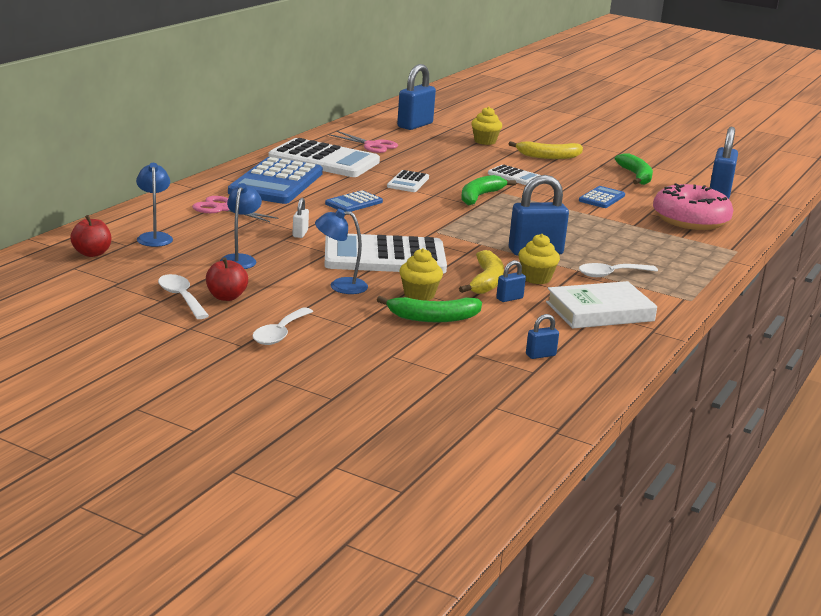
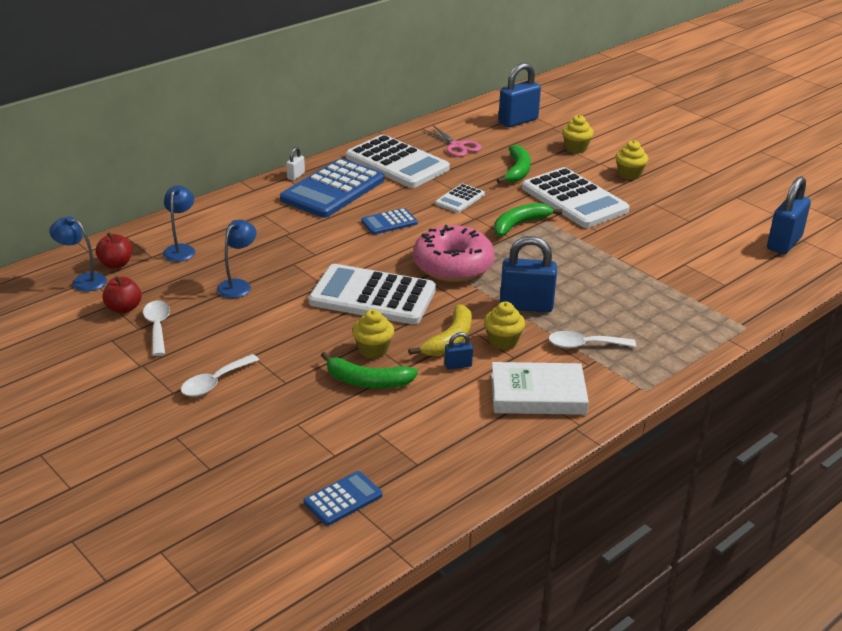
camera: 20 degrees right, 10 degrees up
(223, 209) = (263, 219): pink scissors -> none
(226, 297) = (196, 331): red apple -> red apple (124, 308)
(300, 233) = (313, 258): white padlock -> white padlock (296, 176)
(340, 286) = (307, 329): blue lamp -> blue lamp (83, 281)
(514, 176) = (574, 199): white calculator -> white calculator, size x2.06
(540, 355) = (439, 444): blue padlock -> none
(548, 156) = (629, 174): yellow banana -> yellow cupcake
(602, 198) = (647, 238): blue calculator -> blue calculator (343, 499)
(636, 176) = (707, 210): green banana -> green banana (517, 171)
(690, 220) = (724, 278): pink donut -> pink donut (453, 265)

